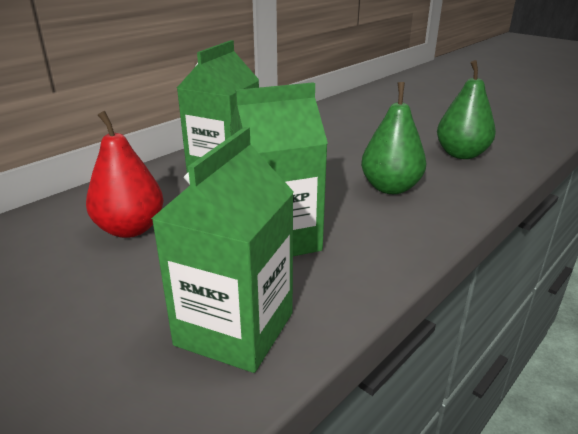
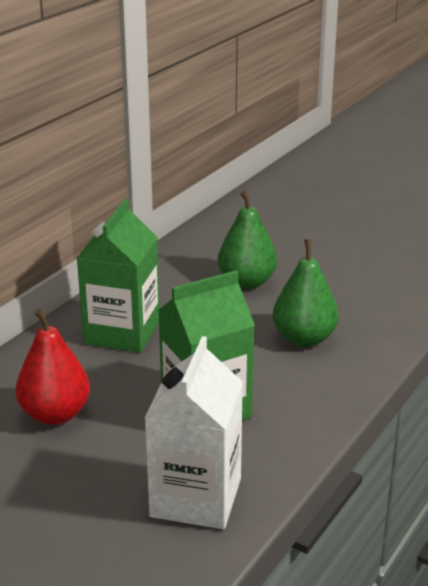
camera: 10 degrees left, 0 degrees up
(234, 329) = (196, 498): green carton -> white carton
(461, 154) = (373, 286): green pear -> green pear (246, 282)

